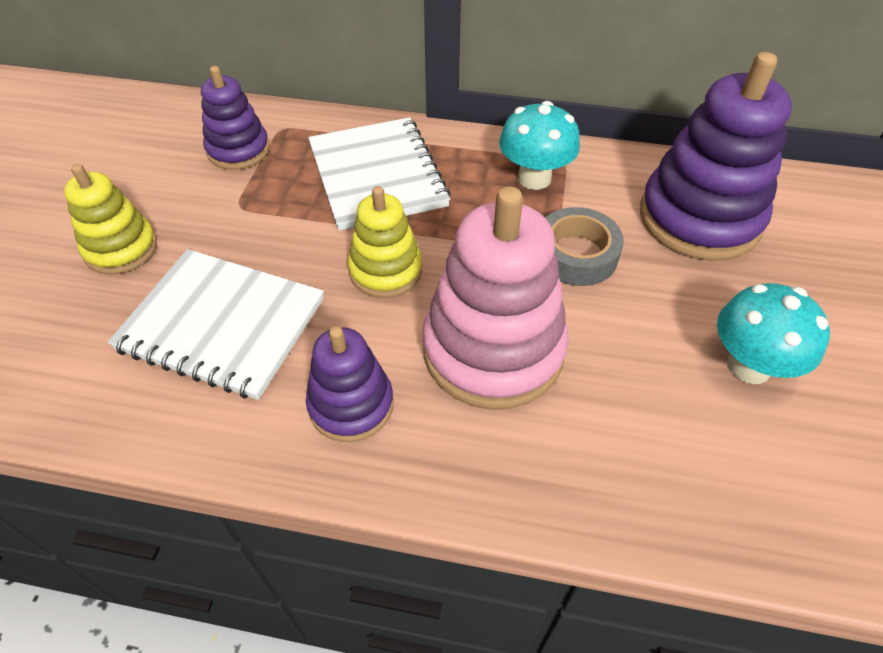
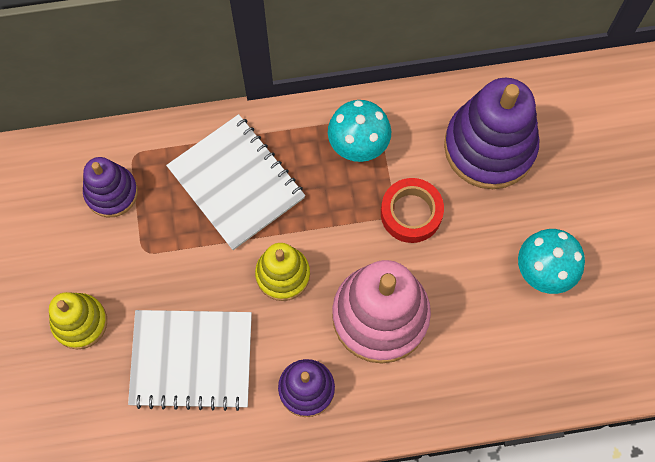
camera: 20 degrees left, 20 degrees up
(576, 254) = (411, 213): grey tape -> red tape

